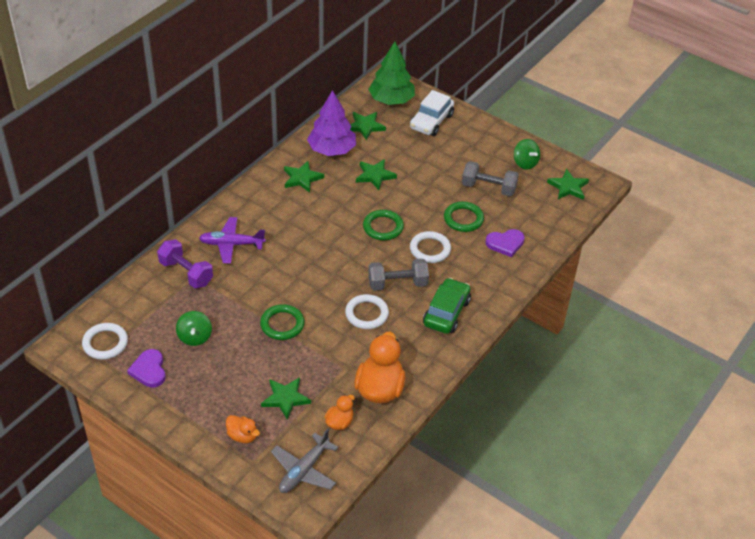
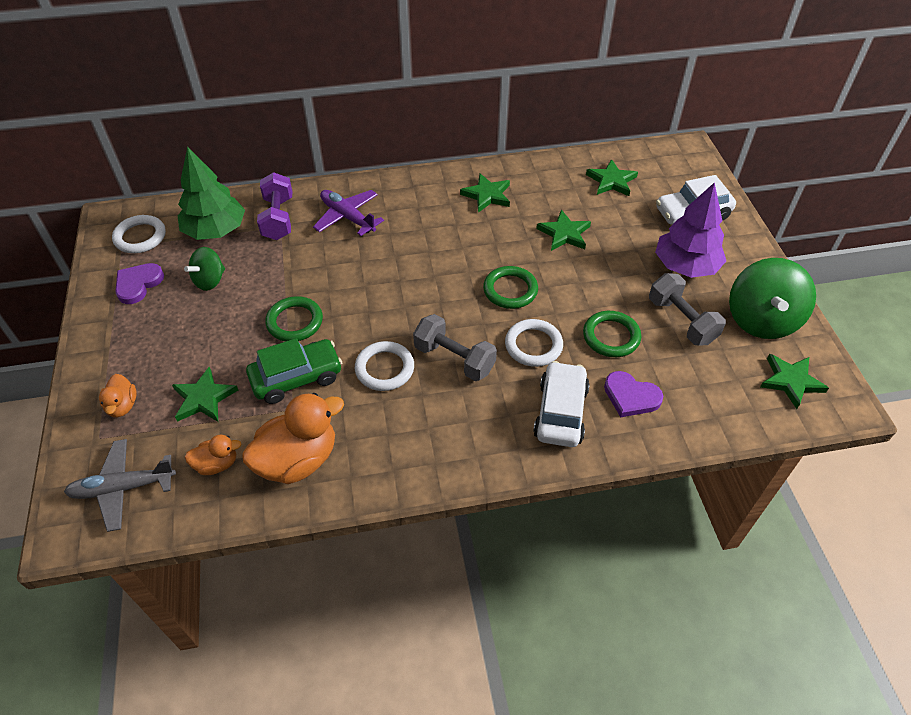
camera: 45 degrees right, 5 degrees up
(332, 150) = (549, 185): purple tree -> purple tree (685, 266)
(391, 100) = (671, 170): green tree -> green tree (215, 230)
(446, 312) = (469, 428): green car -> green car (297, 378)
(481, 274) = (560, 412): none -> white car
(525, 163) = (761, 320): green spinning top -> green spinning top, size x1.77

